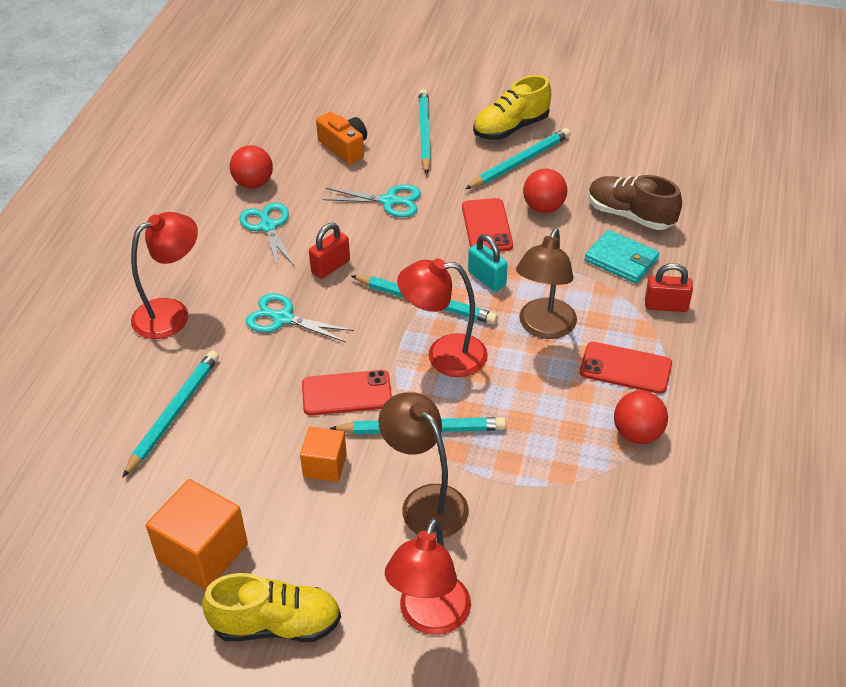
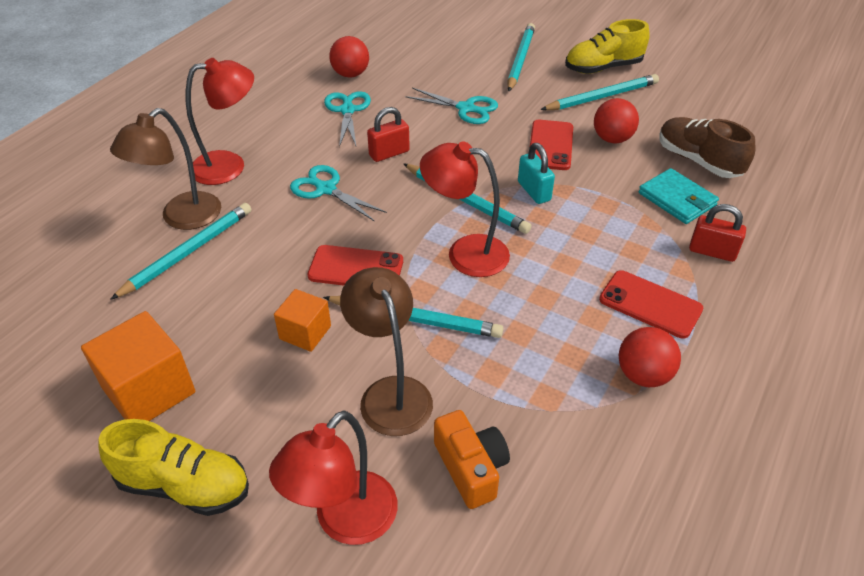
camera: 15 degrees right, 0 degrees up
(344, 147) = (443, 59): orange camera -> orange camera (471, 468)
(544, 328) = (576, 247): brown lamp -> brown lamp (182, 218)

